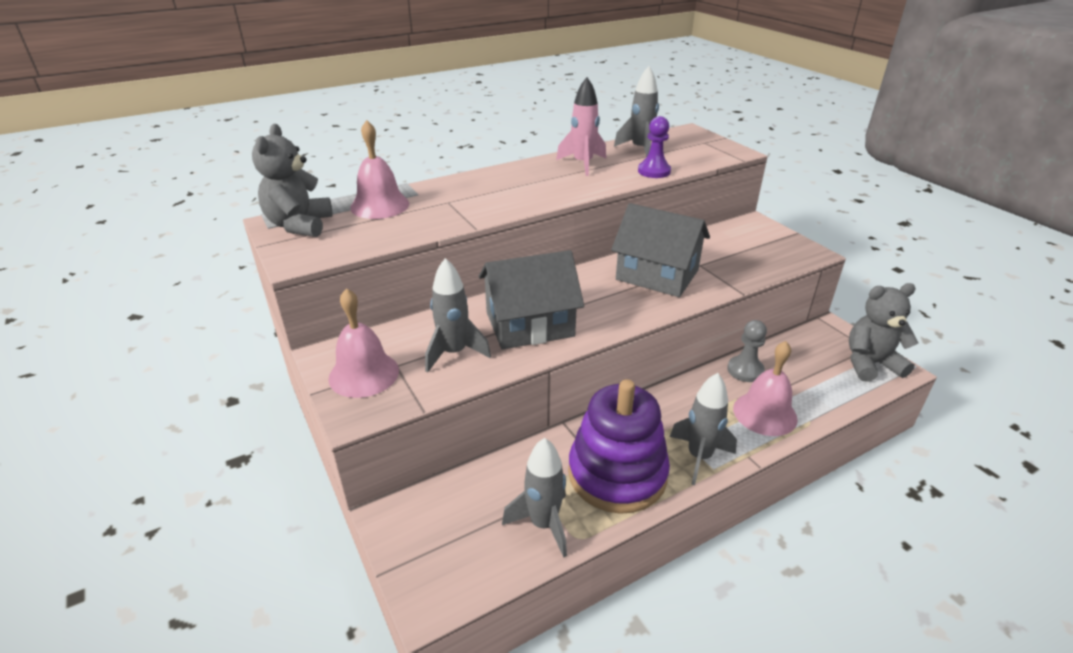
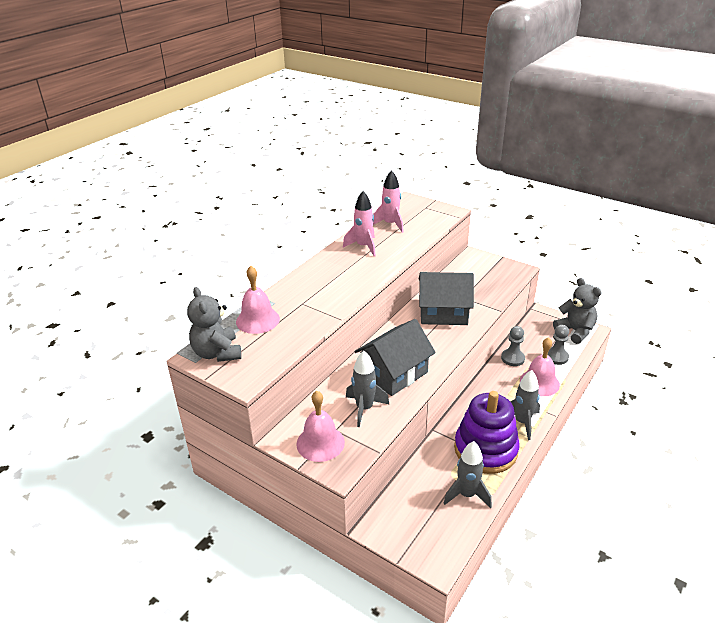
camera: 25 degrees left, 0 degrees up
(640, 150) = (390, 224): grey rocket -> pink rocket
(654, 171) = (413, 241): purple pawn -> none
(816, 388) = (556, 357): none -> grey pawn
(870, 364) = (575, 331): grey teddy bear -> grey teddy bear turned 90 degrees clockwise

